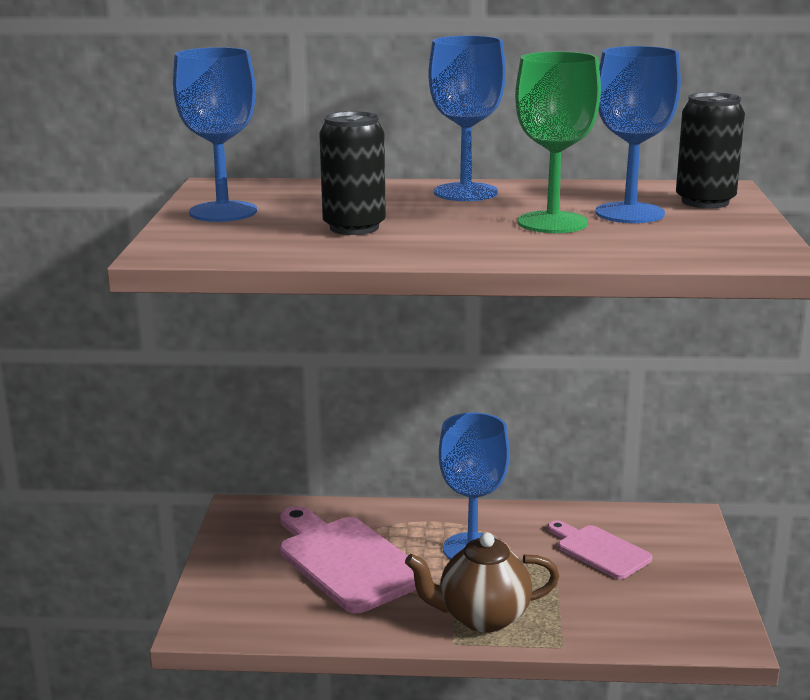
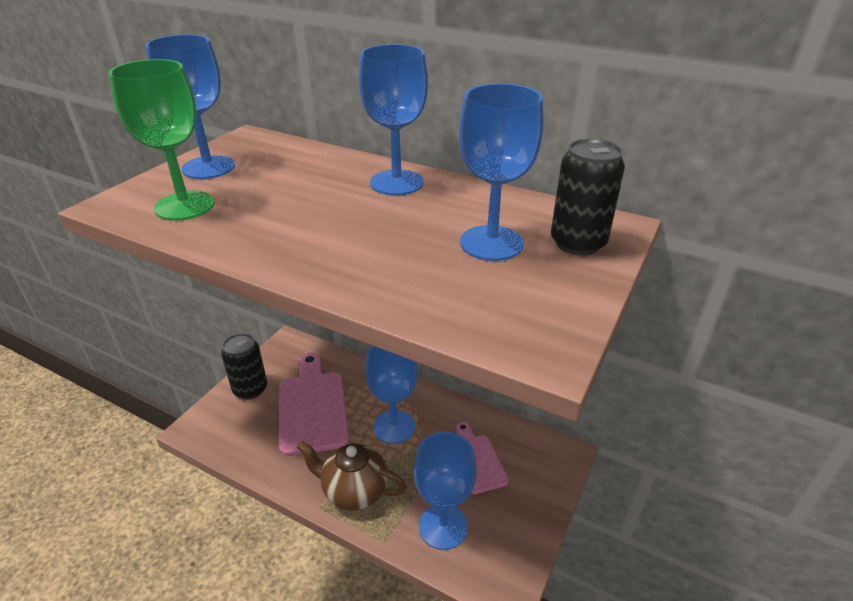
camera: 25 degrees right, 15 degrees up
(354, 227) = (262, 208): black can -> black can (250, 389)
(552, 222) = (412, 240): green goblet -> green goblet (185, 206)
(615, 614) = (443, 526): none -> blue goblet

